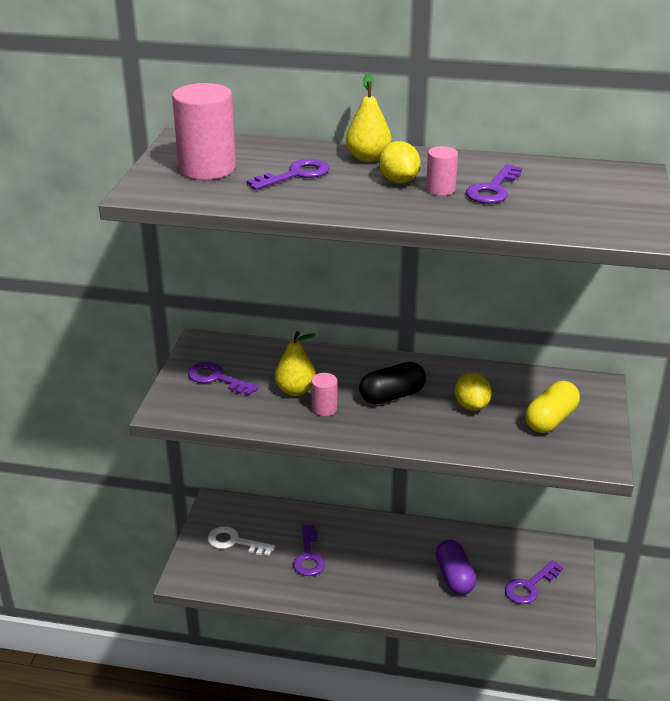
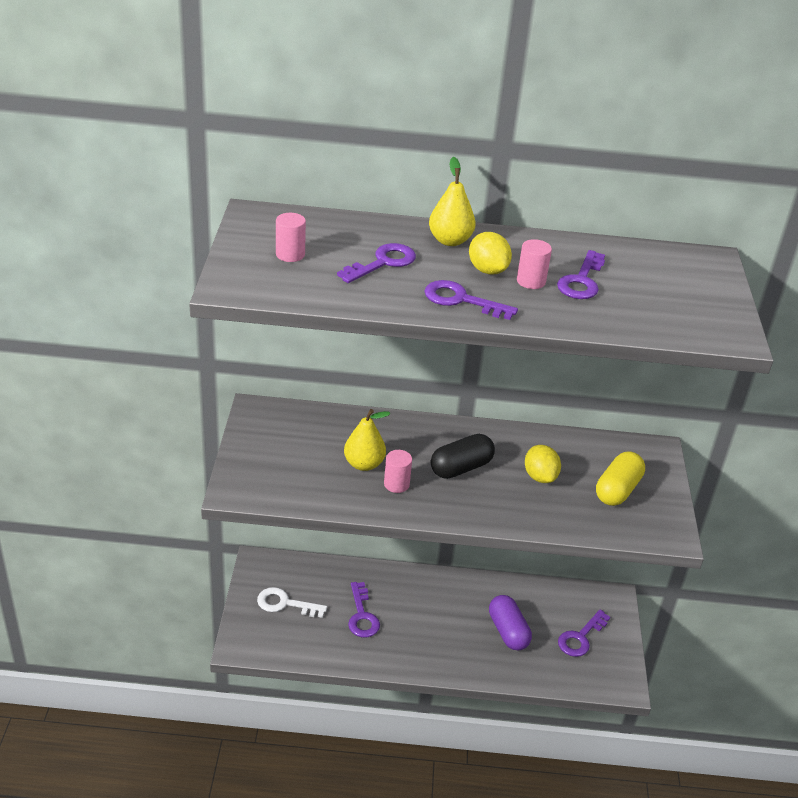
camera: 10 degrees left, 5 degrees up
(207, 168) = (290, 254): pink cylinder -> pink cylinder, size x0.49
(216, 378) = (281, 452): purple key -> purple key (461, 300)

